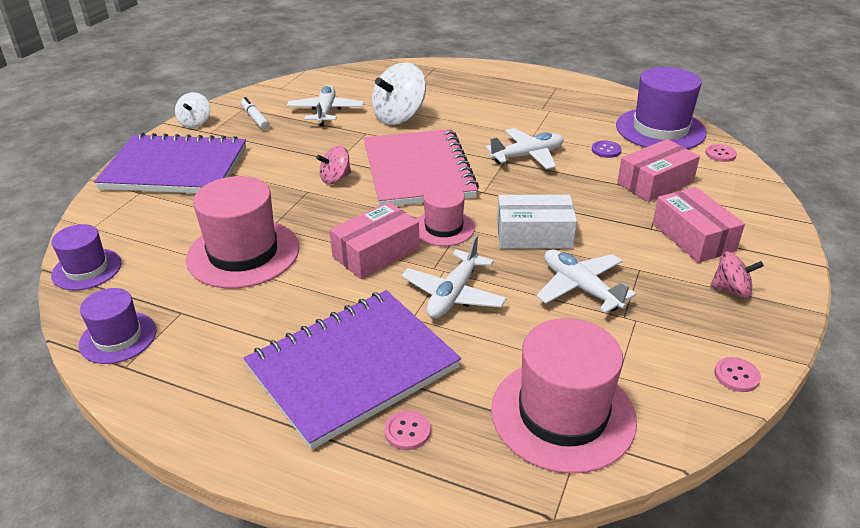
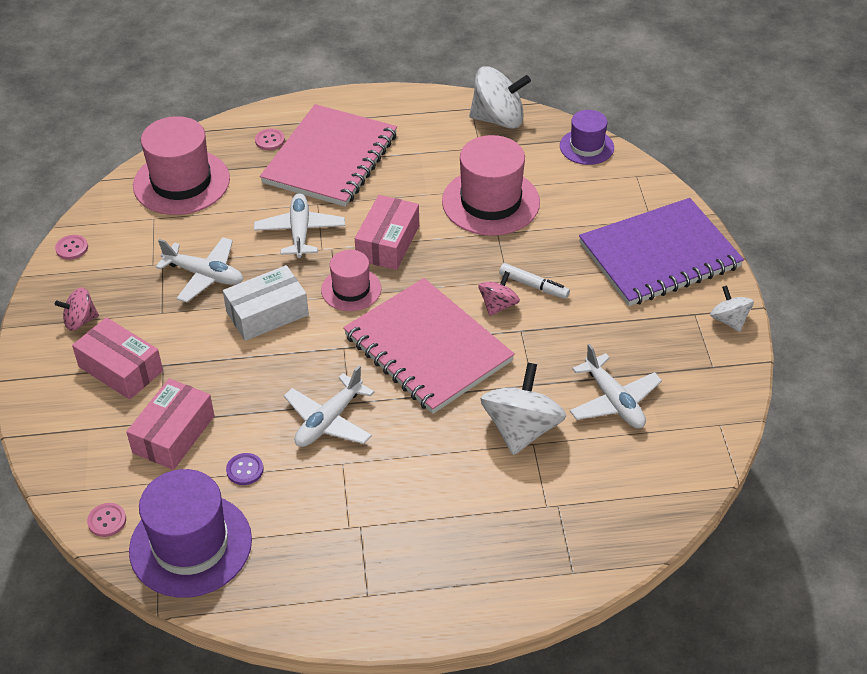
camera: 150 degrees right, 10 degrees up
(118, 337) = (498, 119): purple hat -> white spinning top
(255, 118) = (677, 355): white marker -> white marker (533, 286)
(353, 368) = (330, 159): purple notebook -> pink notebook

